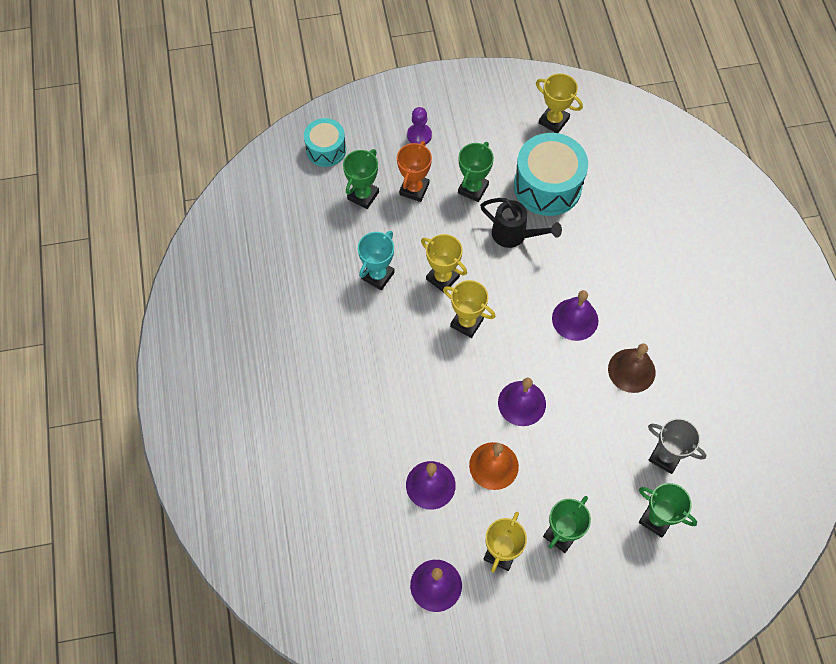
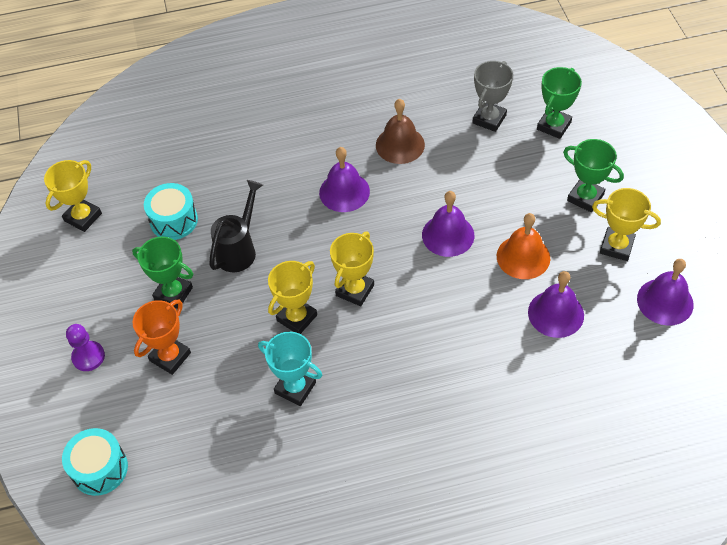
camera: 90 degrees left, 10 degrees down
(363, 196) = (177, 415): green trophy -> none
(414, 189) = (170, 357): orange trophy -> orange trophy turned 75 degrees counterclockwise
(547, 186) = (174, 220): turquoise drum -> turquoise drum, size x0.60

